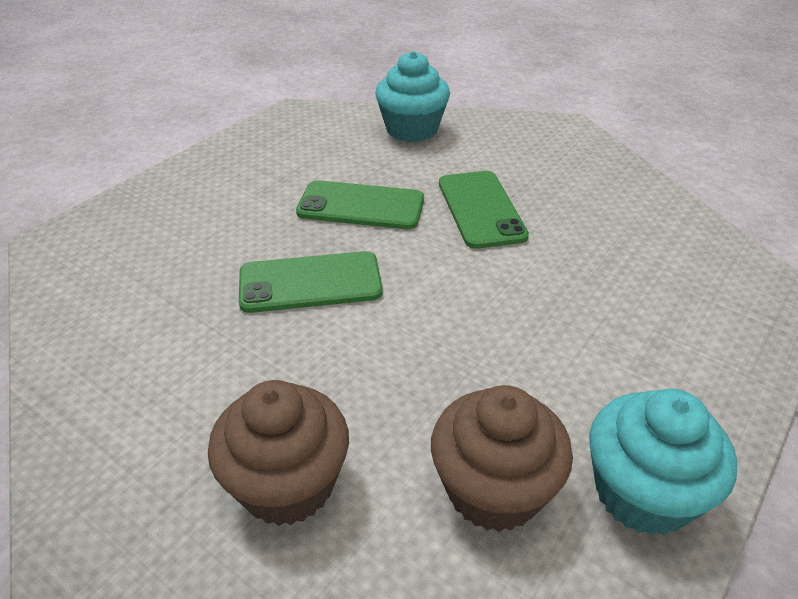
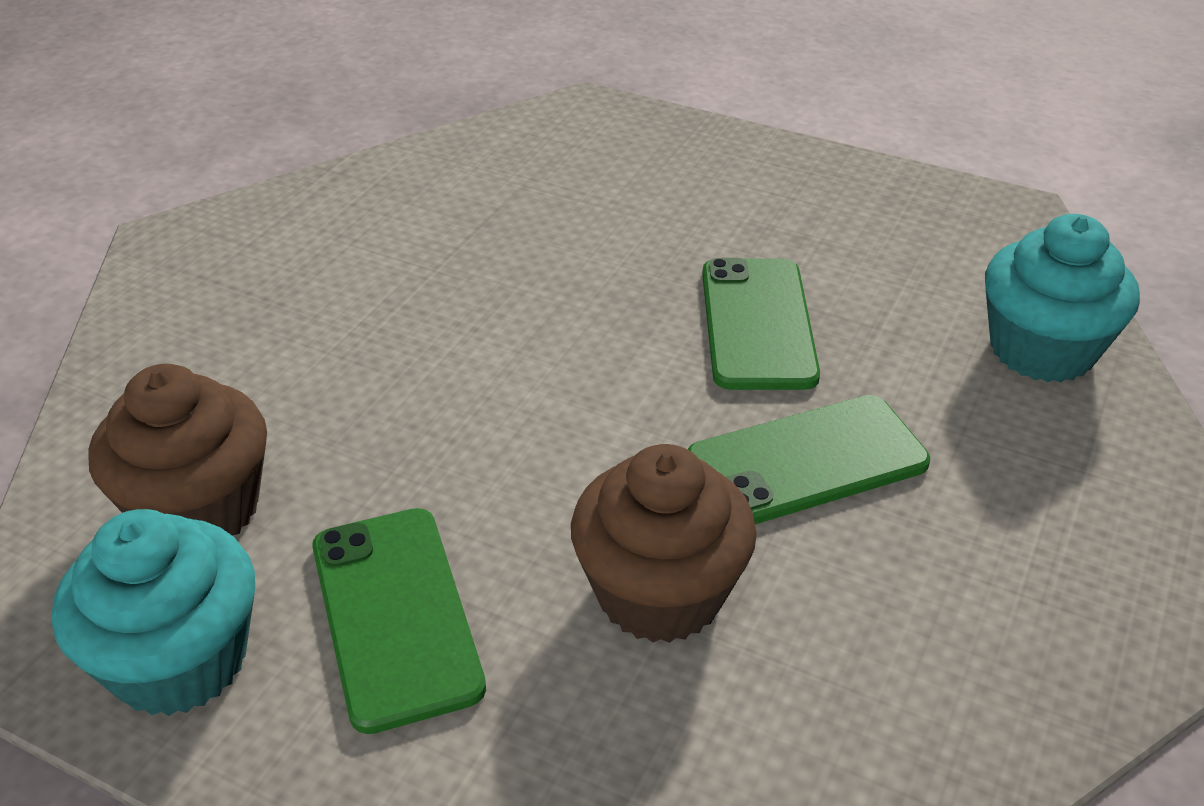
camera: 80 degrees right, 0 degrees up
(287, 484) = (221, 346): brown cupcake -> brown cupcake (660, 593)
(310, 283) = (555, 305): green phone -> green phone (395, 615)

